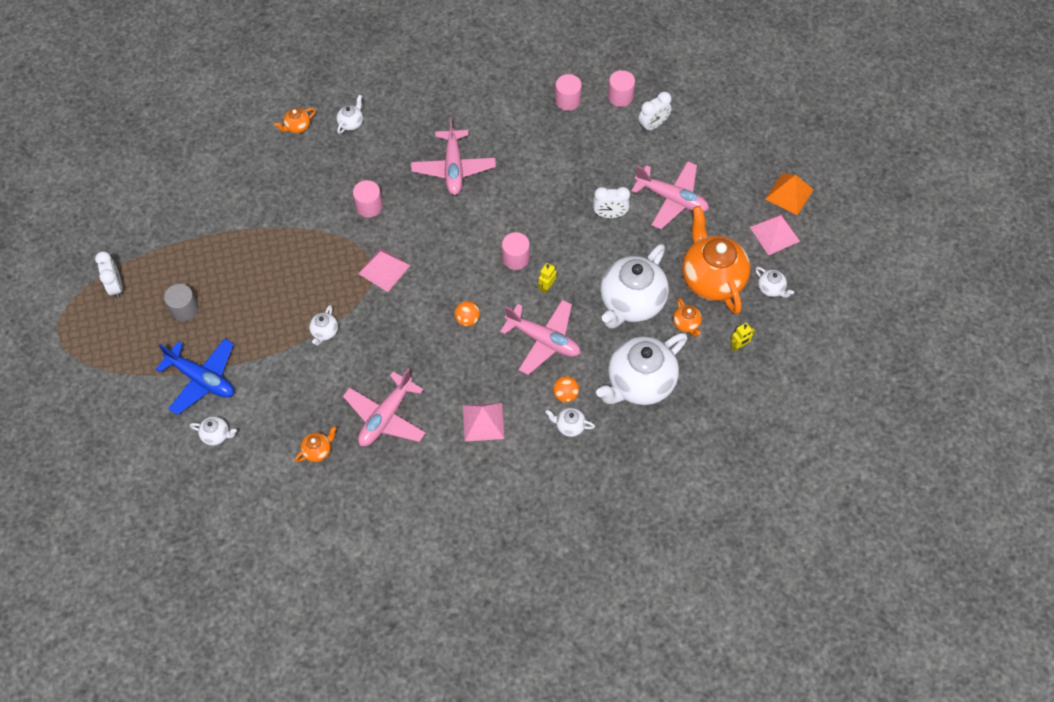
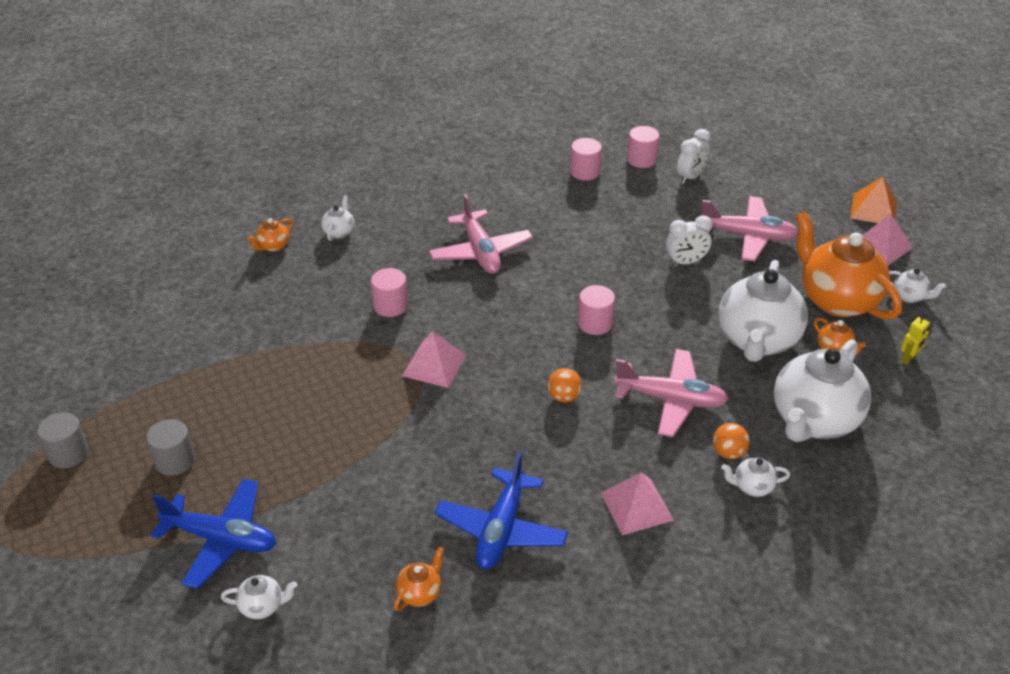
camera: 15 degrees left, 20 degrees down
(116, 286) = (68, 453): white clock -> grey cylinder
(324, 332) = (380, 448): white teapot -> none
(386, 417) = (501, 529): pink plane -> blue plane
(547, 287) = (647, 345): yellow robot -> none

